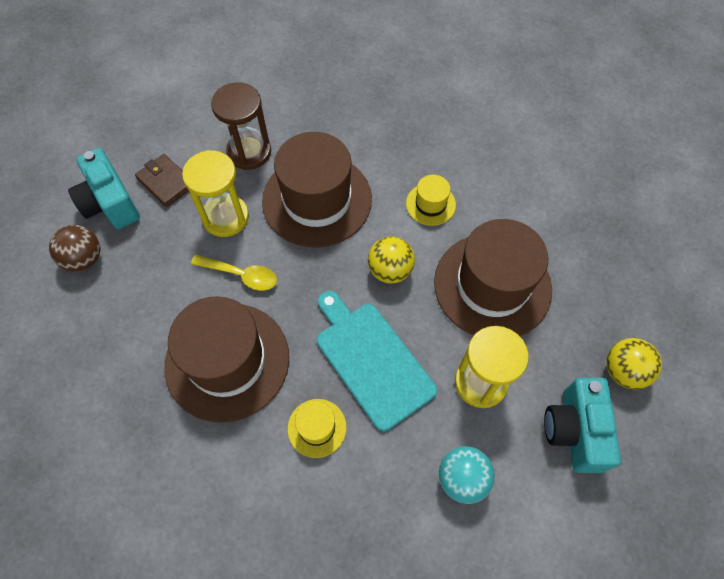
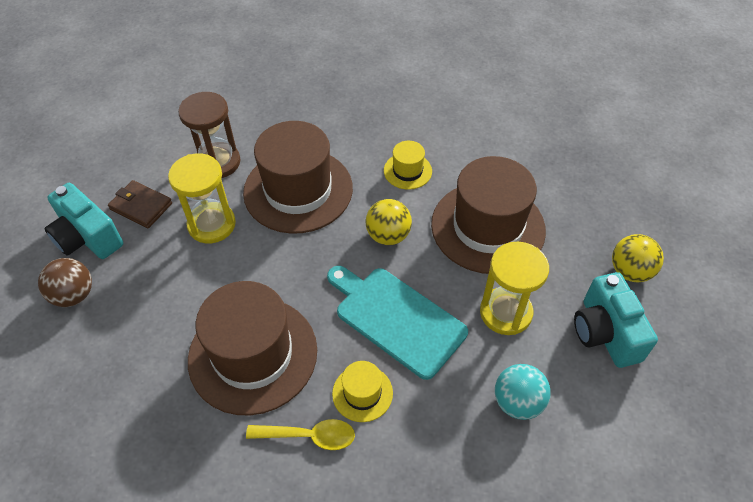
camera: 15 degrees left, 10 degrees down
(241, 275) = (243, 273): yellow spoon -> yellow spoon (309, 436)

